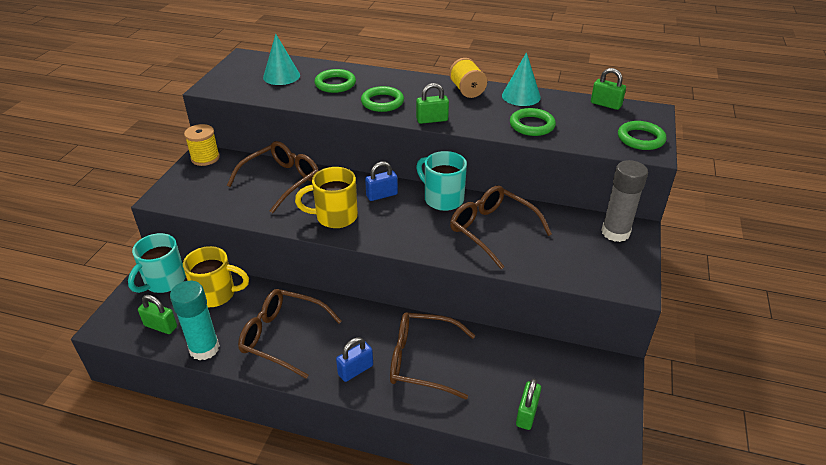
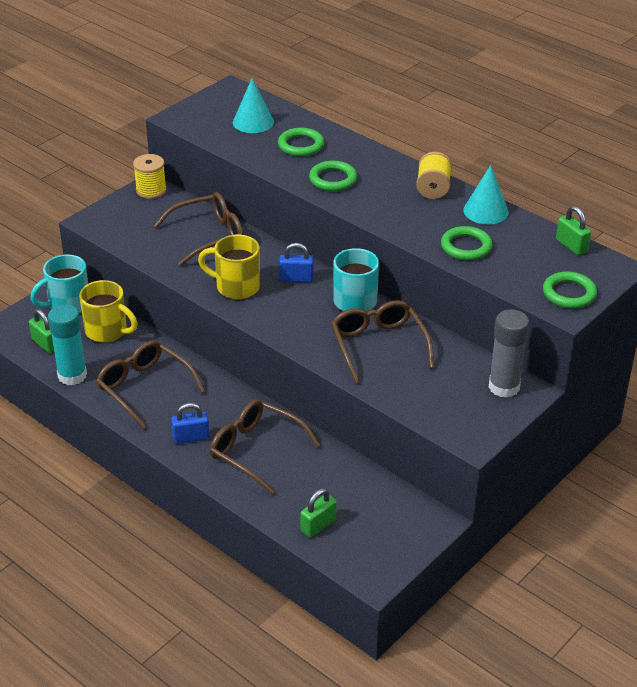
camera: 25 degrees right, 0 degrees up
(432, 120) = (367, 213): green padlock -> none

